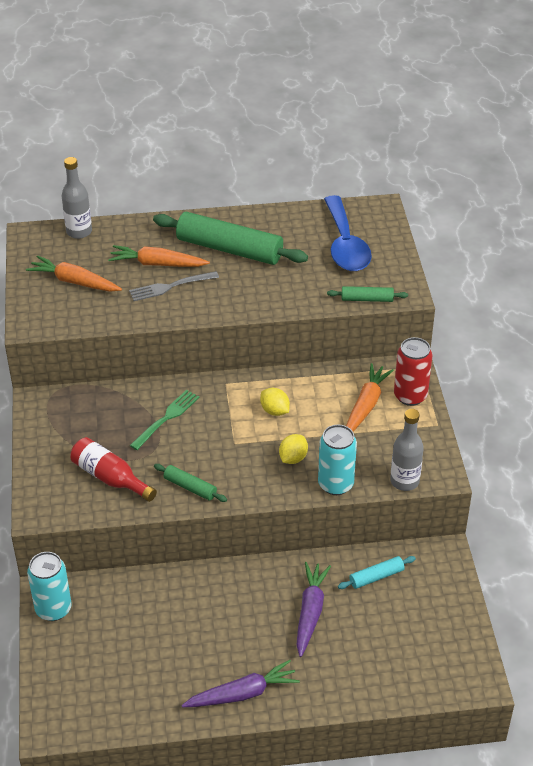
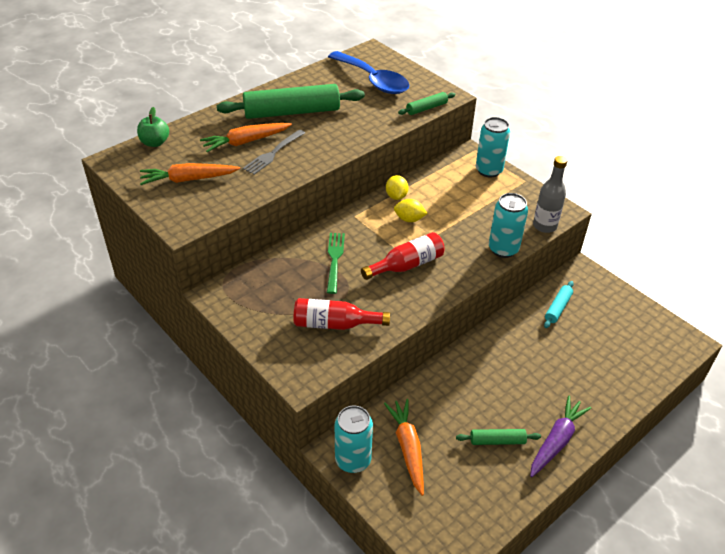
camera: 35 degrees left, 0 degrees up
(79, 232) = (155, 143): grey bottle -> green apple
(190, 487) = (404, 301): green rolling pin -> green rolling pin (497, 441)
(226, 455) = (407, 265): none -> red bottle
(293, 458) = (456, 245): yellow lemon -> yellow lemon (396, 196)
(310, 612) = (541, 355): purple carrot -> none
(366, 405) = (467, 188): orange carrot -> orange carrot (407, 448)
(410, 396) = (488, 170): red can -> turquoise can

